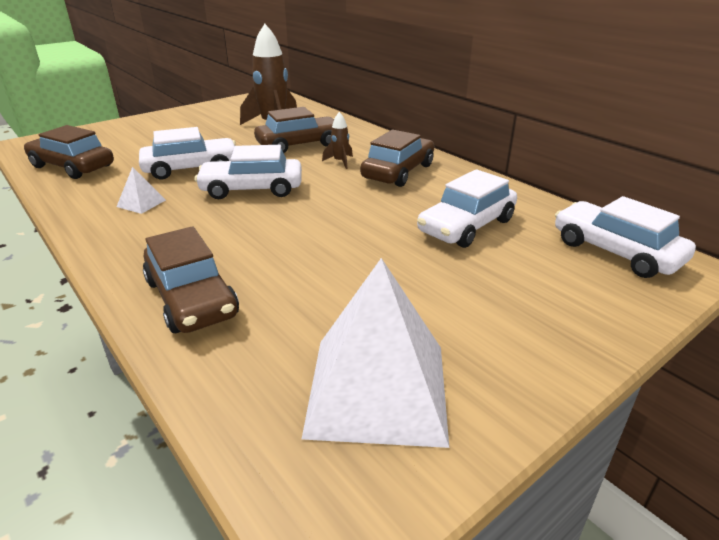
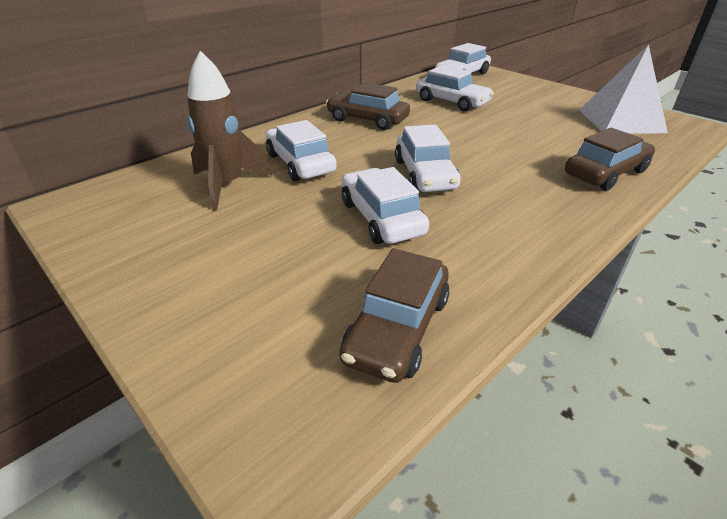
camera: 95 degrees left, 5 degrees up
(141, 203) = (484, 229): white pyramid -> none
(299, 144) = (300, 163): brown car -> white car
(340, 162) = (349, 141): brown rocket -> none

